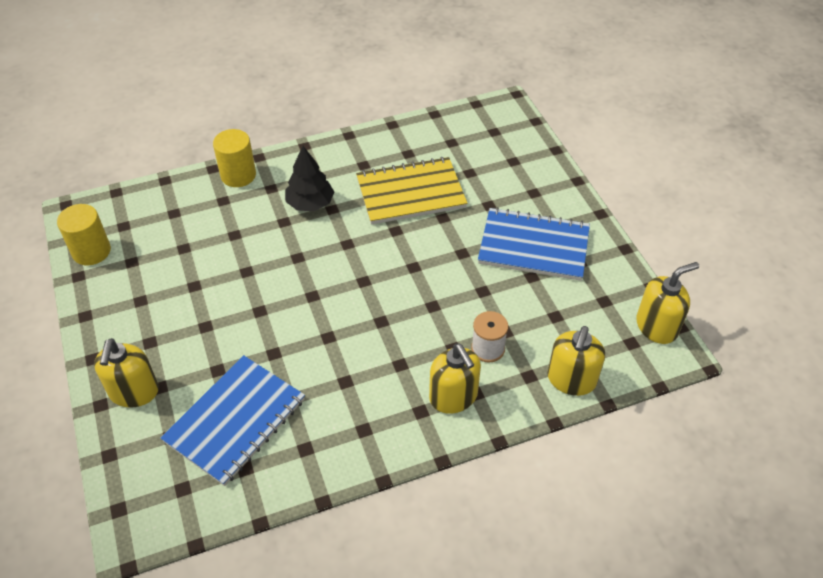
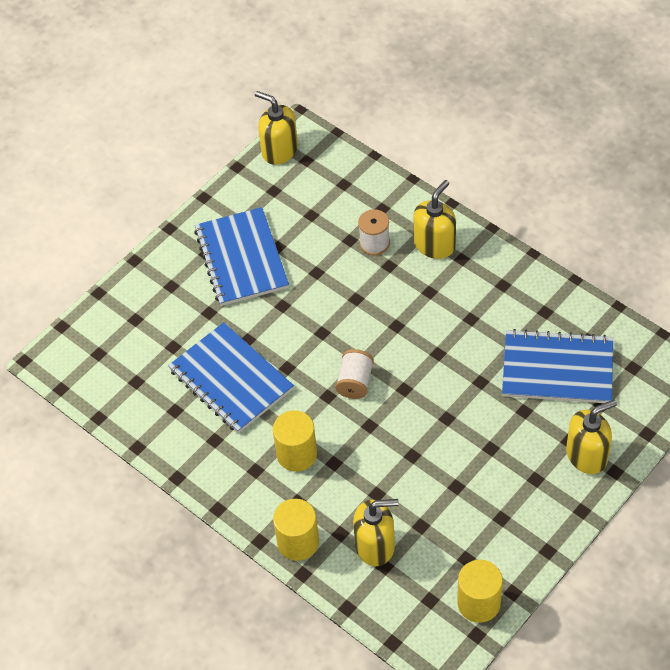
camera: 115 degrees left, 5 degrees up
(310, 203) = (296, 454): black tree -> yellow cylinder
(345, 266) = (355, 382): none -> white spool
(410, 193) = (231, 379): yellow notebook -> blue notebook
(571, 380) = (368, 182): yellow soap dispenser -> yellow soap dispenser (375, 545)

